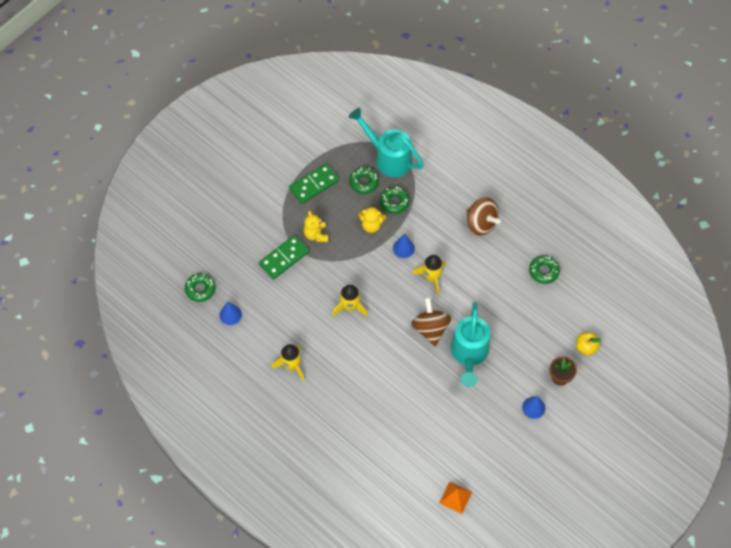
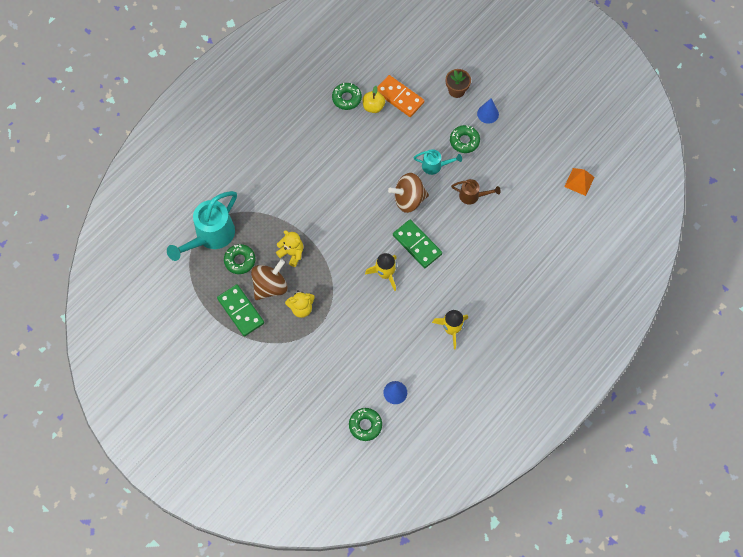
camera: 90 degrees left, 5 degrees up
(284, 258) = (329, 339): green domino -> green domino (417, 244)
(371, 225) = (292, 253): yellow teddy bear -> yellow teddy bear turned 60 degrees counterclockwise
(394, 202) = (265, 231): green donut -> green donut (464, 141)
(403, 248) = (319, 223): blue cone -> none
(431, 277) = (352, 197): yellow rocket -> none
(436, 389) = (472, 196): none -> brown watering can
(469, 354) = (435, 166): turquoise watering can -> turquoise watering can, size x0.52
(481, 223) = (292, 151): brown spinning top -> brown spinning top (270, 286)
(548, 321) = (399, 97): none -> orange domino
(586, 347) = (426, 68): yellow apple -> yellow apple (373, 107)

